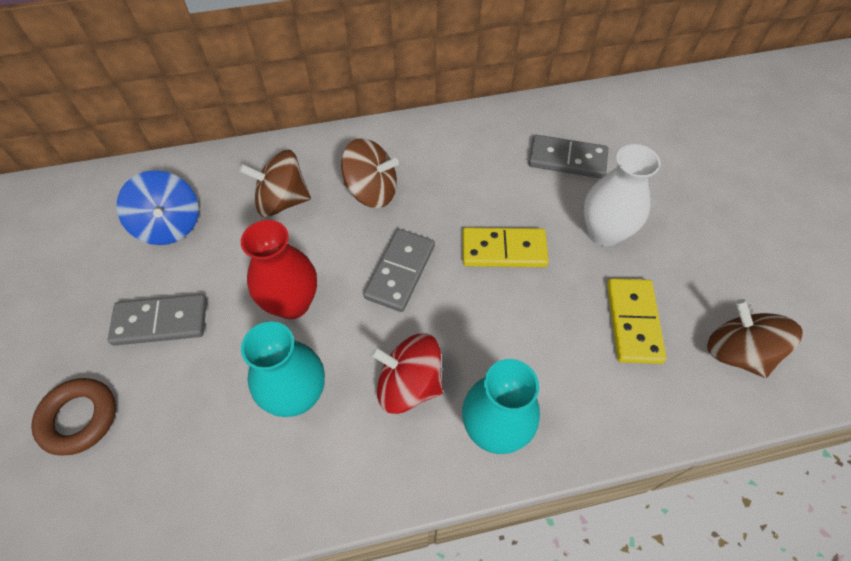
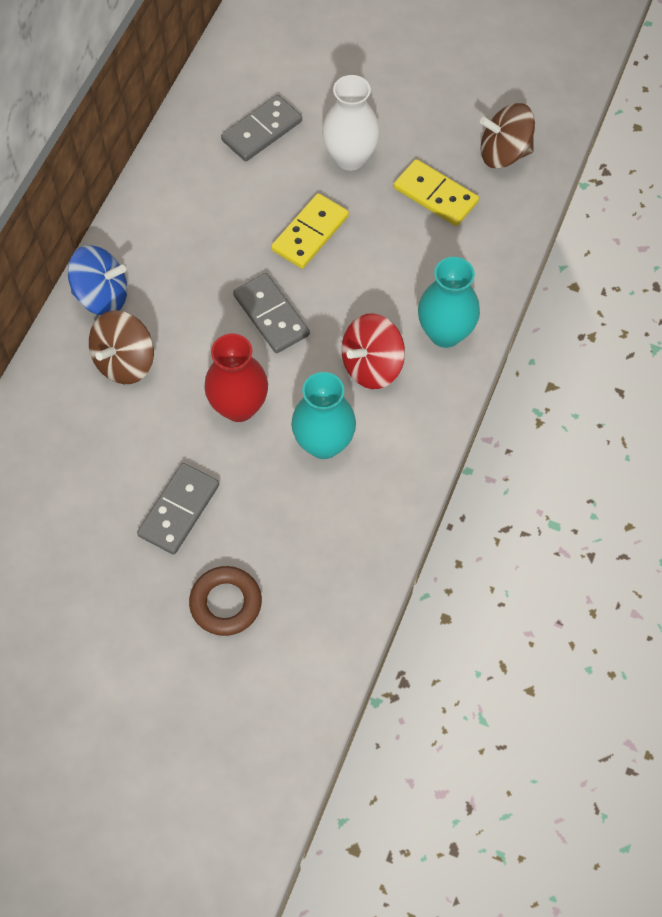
camera: 55 degrees left, 5 degrees up
(170, 225) = (77, 462): blue spinning top -> blue spinning top (102, 296)
(372, 191) = (172, 289): brown spinning top -> none

